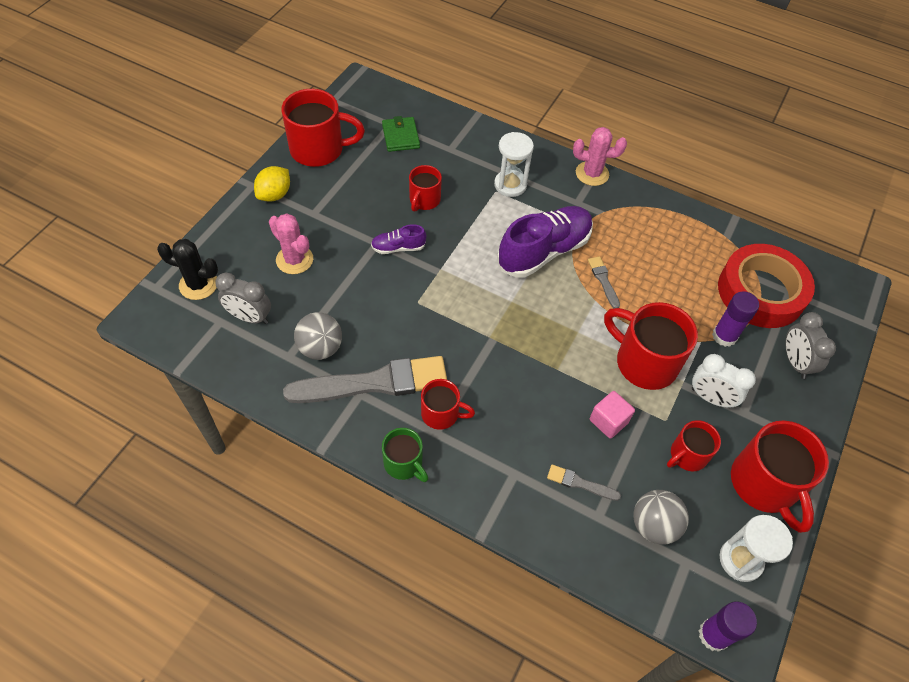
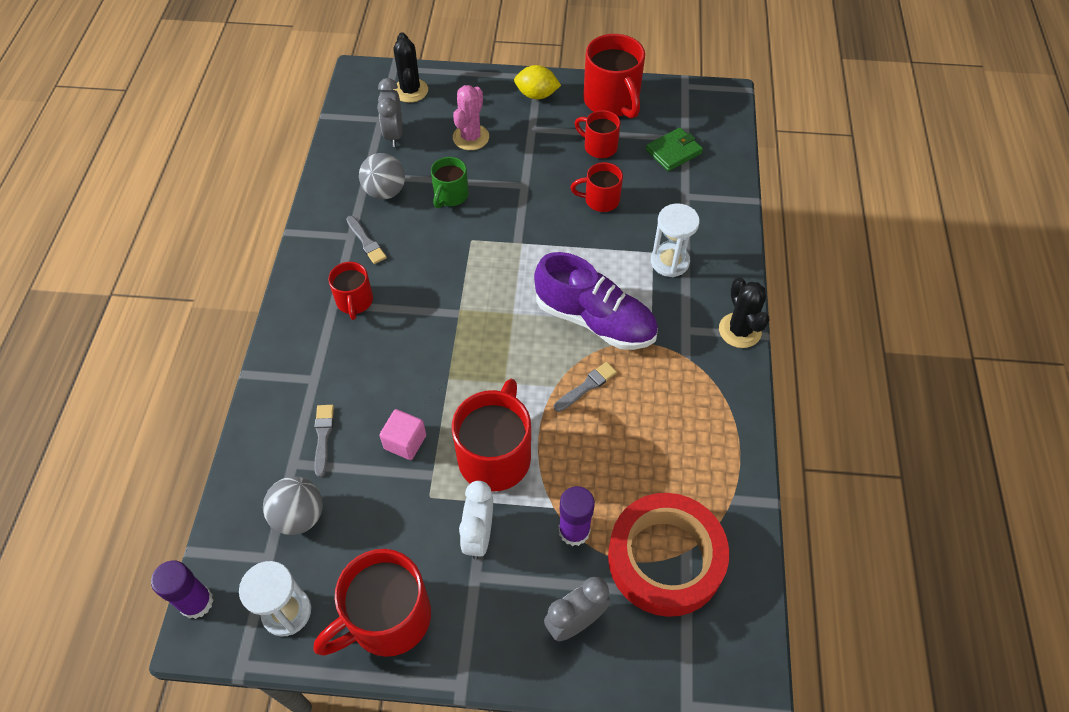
camera: 70 degrees right, 0 degrees up
(374, 383) = (366, 242): grey brush -> grey brush, size x0.43
(398, 248) = (528, 202): purple shoe -> none
(404, 463) = (292, 292): green mug -> green mug (450, 195)
(592, 174) = (739, 330): pink cactus -> black cactus
(687, 455) = (394, 528): red mug -> red mug (599, 147)

